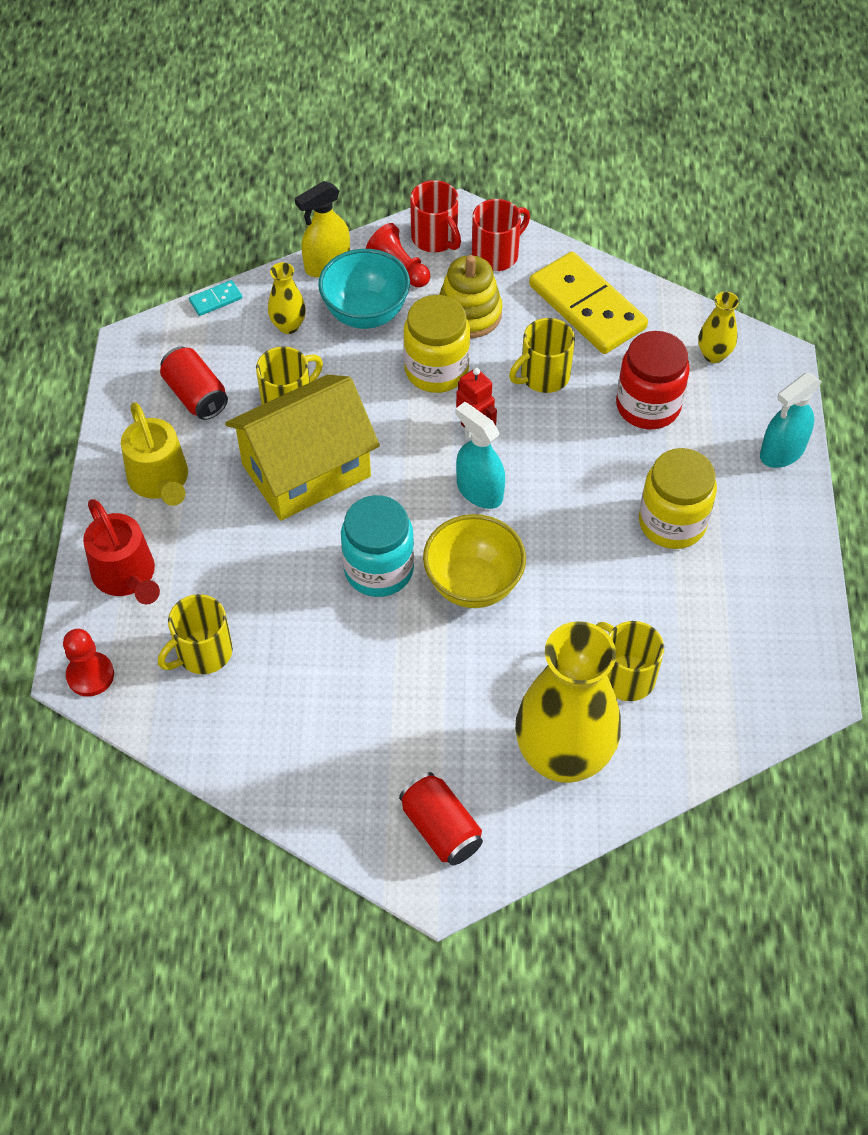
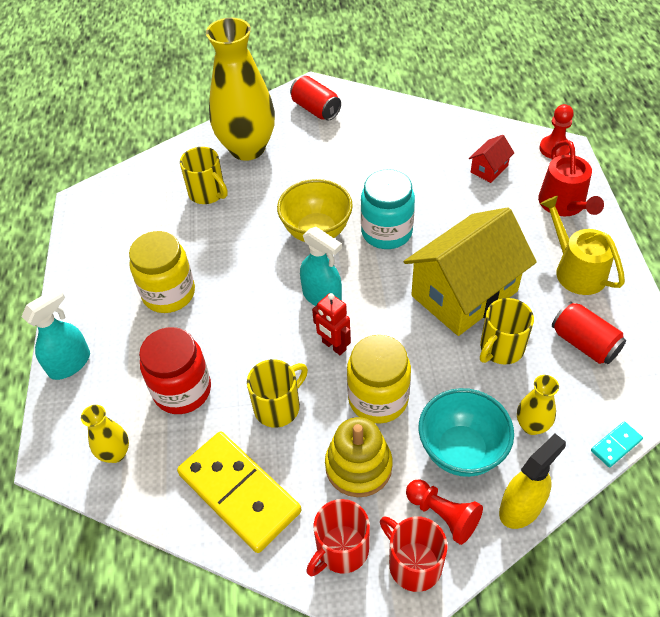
camera: 175 degrees right, 5 degrees down
(127, 575) = (564, 204): red watering can -> red watering can turned 150 degrees counterclockwise
(203, 653) = (489, 169): yellow mug -> red house

